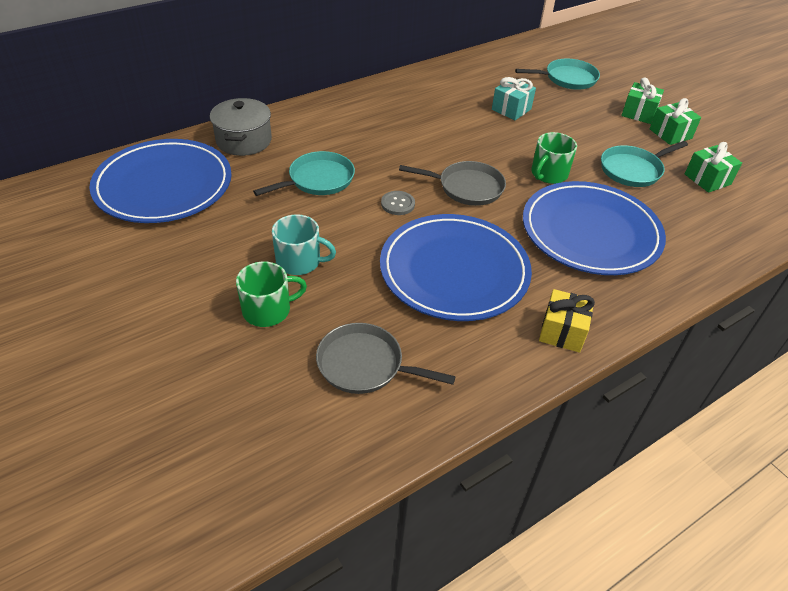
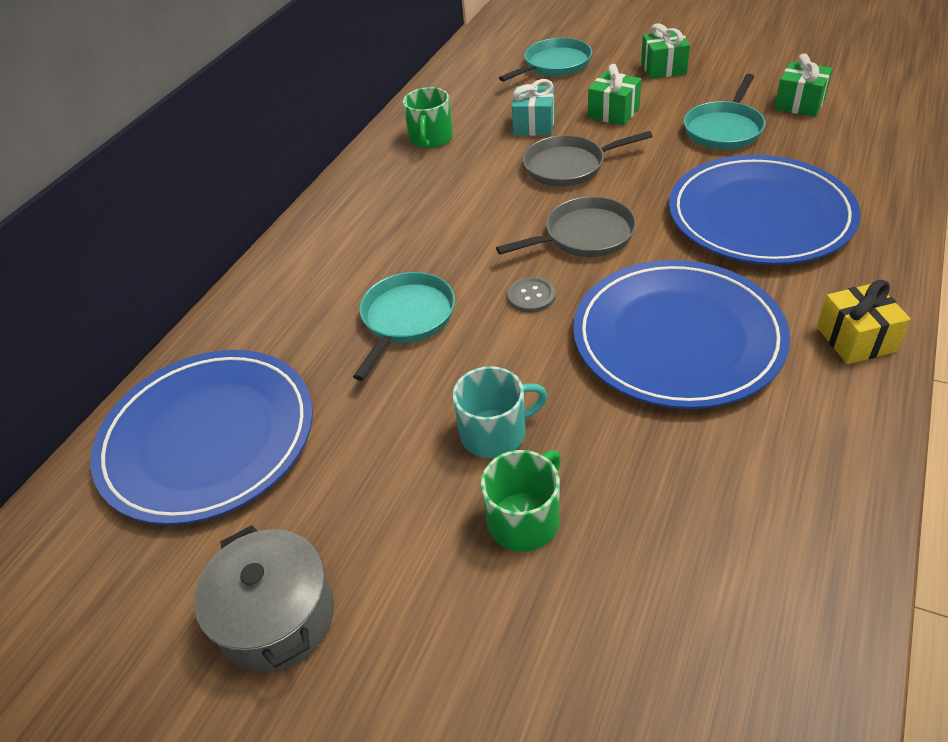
camera: 25 degrees left, 0 degrees up
(244, 140) = (257, 320): grey pot -> grey pot (277, 617)
(365, 365) = (709, 512): grey pan -> grey pan (569, 166)
(548, 174) = (650, 176): green mug -> green mug (431, 138)
(670, 134) = (715, 75): green gift -> green gift (613, 113)

